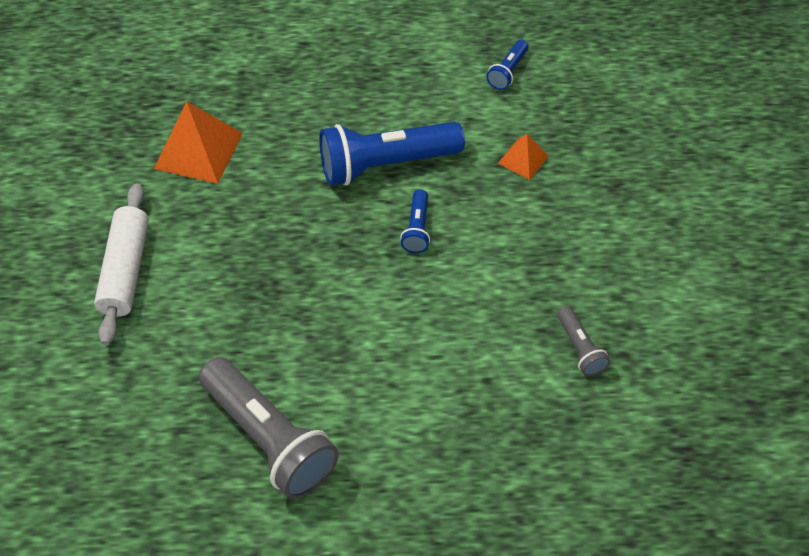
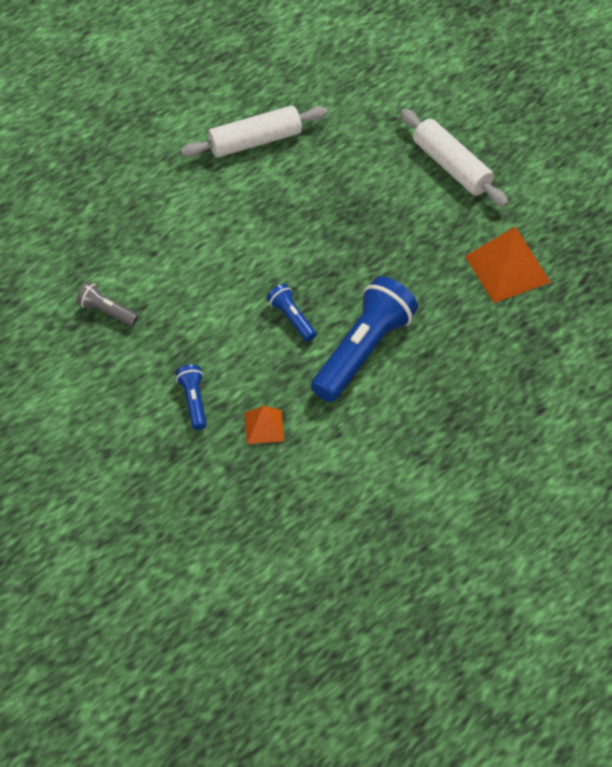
camera: 140 degrees right, 0 degrees up
(270, 438) = (255, 141): grey flashlight -> white rolling pin
(508, 72) = (348, 502): blue flashlight -> blue flashlight (193, 401)

